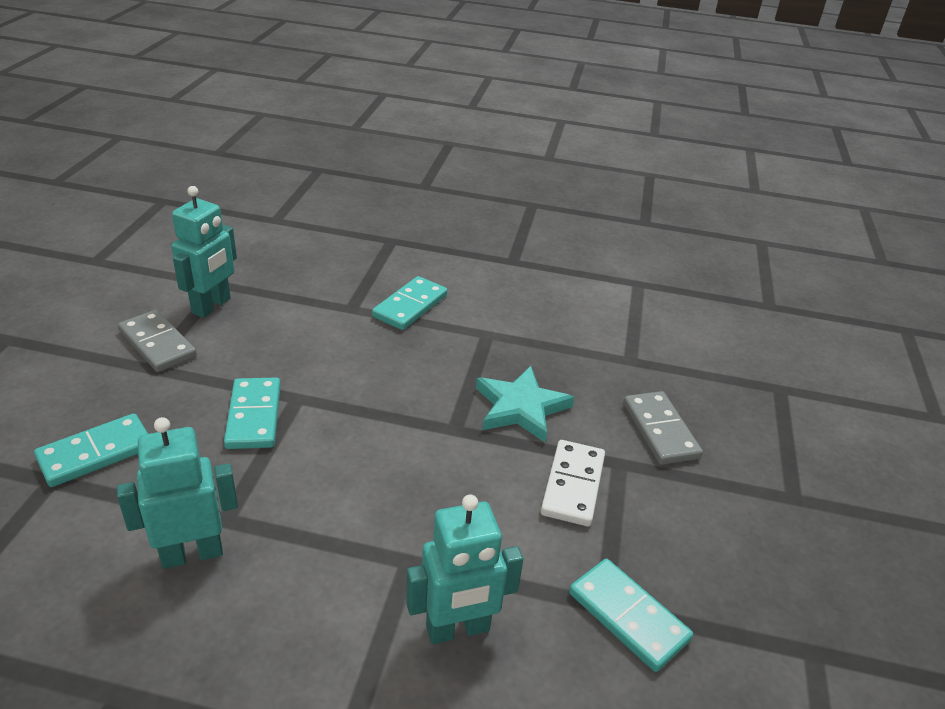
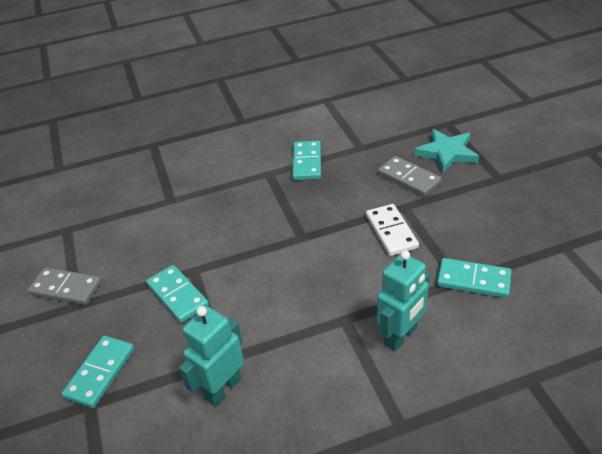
camera: 25 degrees left, 5 degrees up
(212, 306) = (76, 246): turquoise robot -> none
(410, 306) = (206, 180): turquoise domino -> turquoise domino (307, 162)
(521, 408) = (326, 205): turquoise star -> turquoise star (447, 153)

